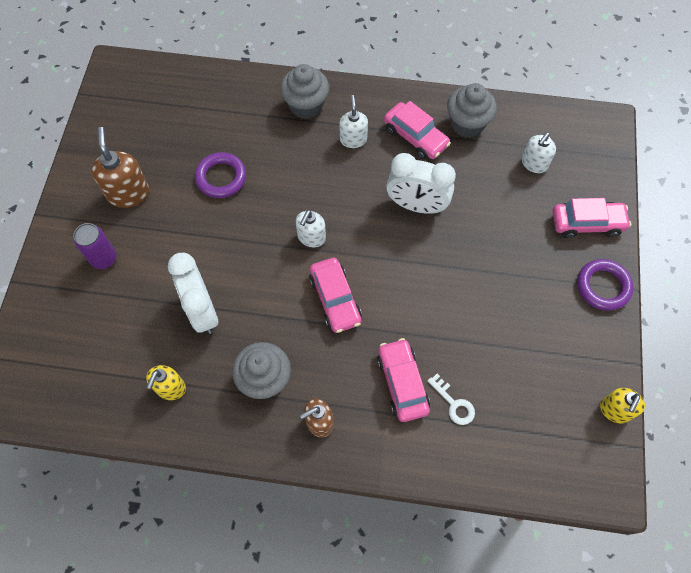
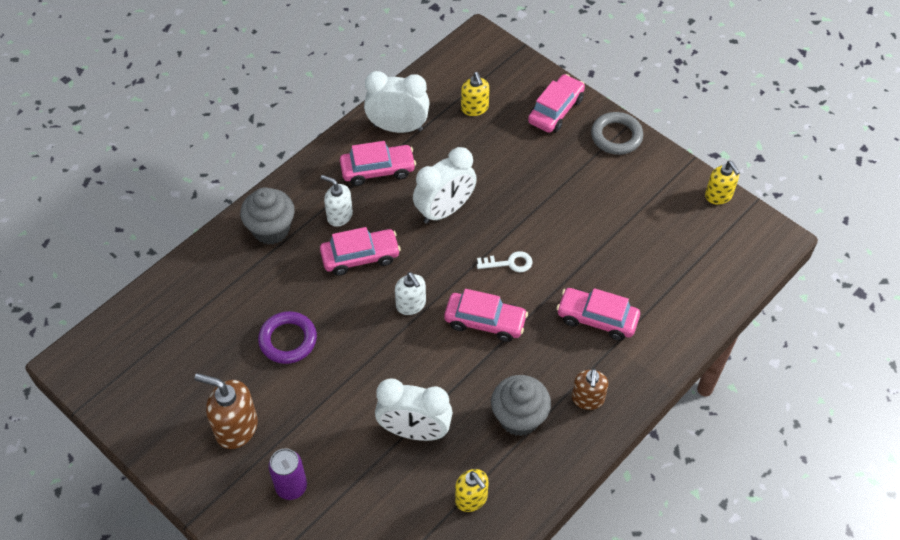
camera: 55 degrees left, 10 degrees down
(327, 176) = (360, 257): none -> pink car
(454, 403) = (640, 294): white key -> white key (509, 263)
(467, 124) = (398, 127): grey cupcake -> white clock
(534, 164) = (474, 108): white soap dispenser -> yellow soap dispenser
(603, 286) = (616, 136): purple ring -> grey ring

